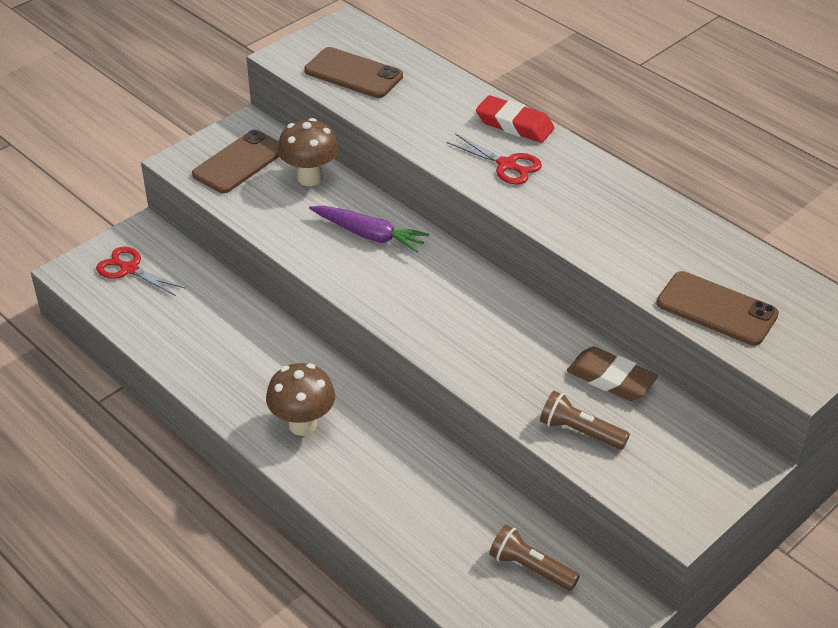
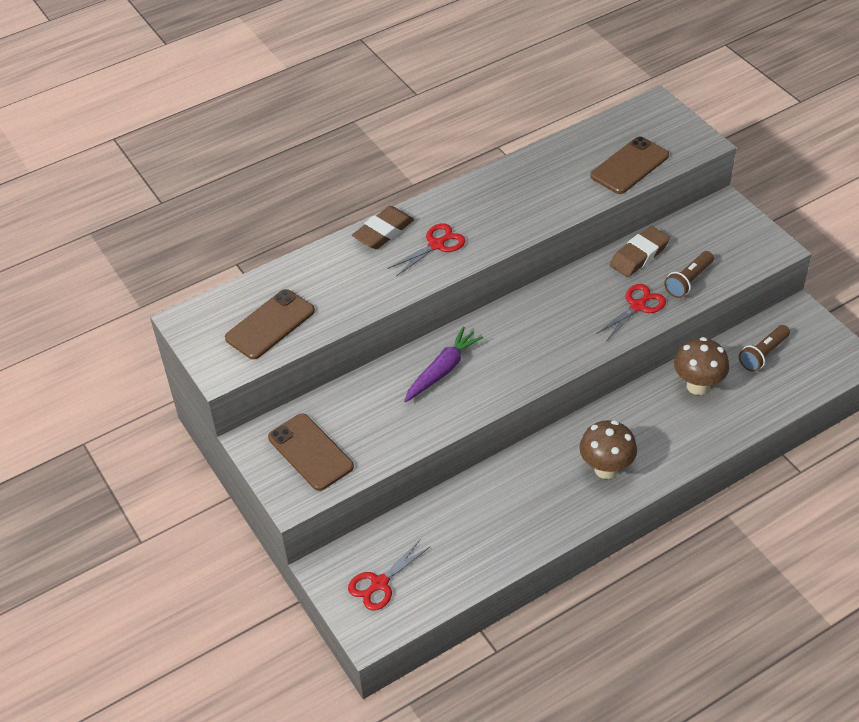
camera: 75 degrees left, 5 degrees up
(310, 178) = (351, 402): brown mushroom -> brown mushroom (697, 386)
(514, 124) = (383, 232): red eraser -> brown eraser
(517, 385) = (637, 306): none -> red scissors

